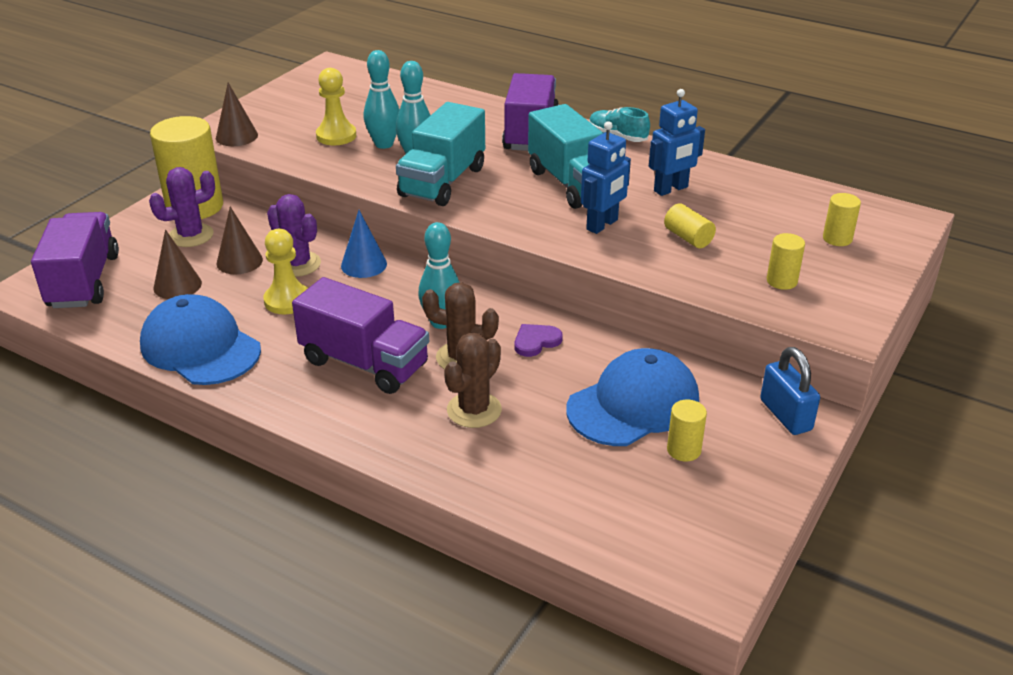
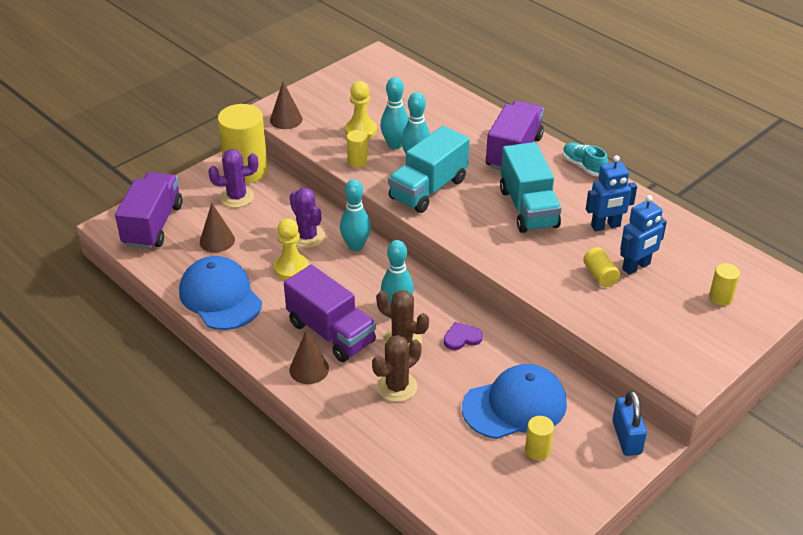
camera: 15 degrees right, 5 degrees up
(239, 261) = (266, 227): brown cone -> brown cone (309, 369)
(364, 265) = (355, 246): blue cone -> turquoise bowling pin
(602, 225) = (537, 251): blue robot -> blue robot (636, 267)
(781, 281) = (657, 329): yellow cylinder -> yellow cylinder (357, 161)

